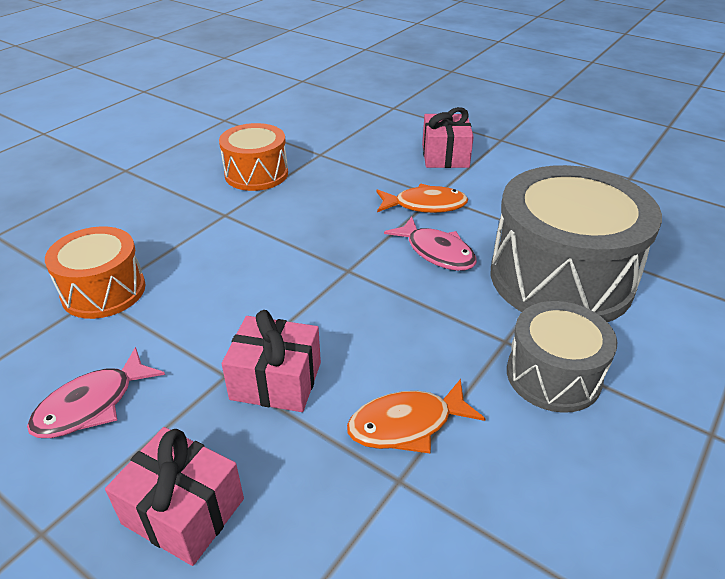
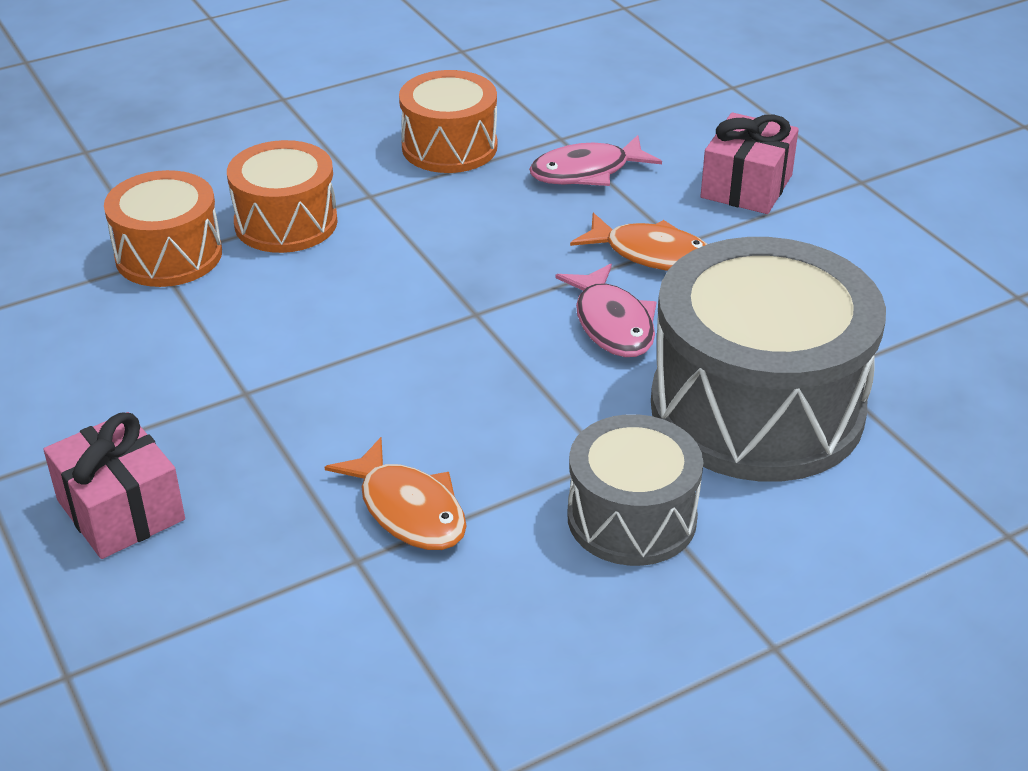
camera: 25 degrees right, 0 degrees up
(92, 404) = (90, 378): pink fish -> pink fish (586, 172)
(178, 246) = (286, 223): none -> orange drum
(276, 381) = (296, 416): pink gift -> none
(407, 424) = (408, 509): orange fish -> orange fish turned 135 degrees counterclockwise

